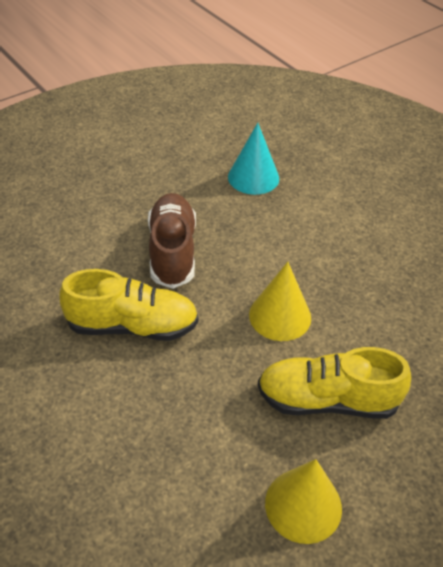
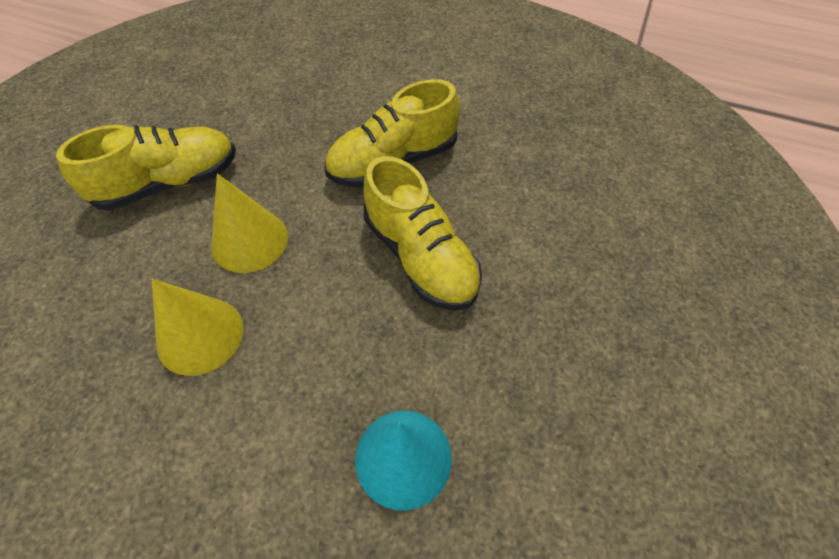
camera: 150 degrees right, 10 degrees up
(172, 251) = (420, 257): brown shoe -> yellow shoe
(303, 505) = (168, 107): yellow cone -> yellow cone (200, 335)

